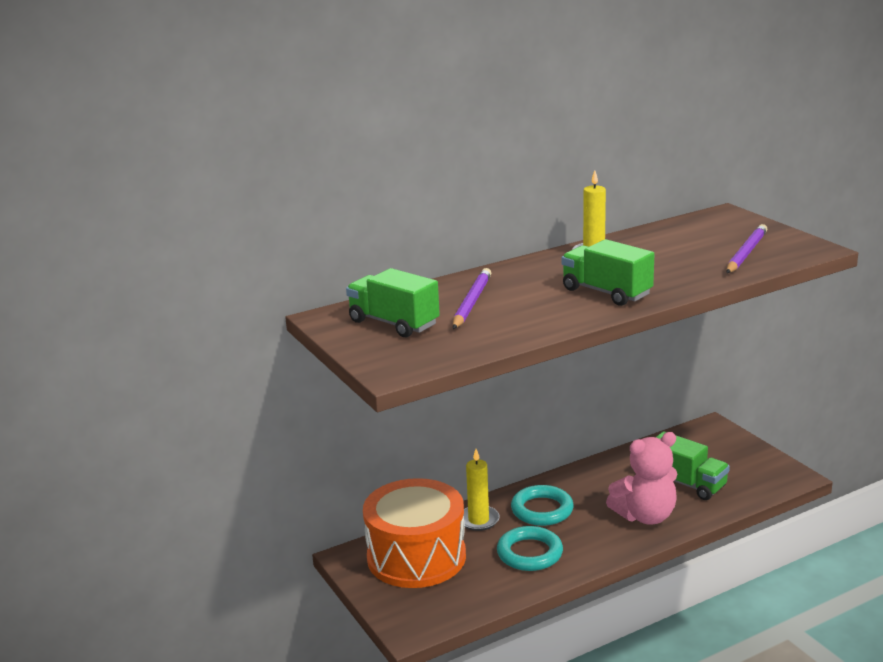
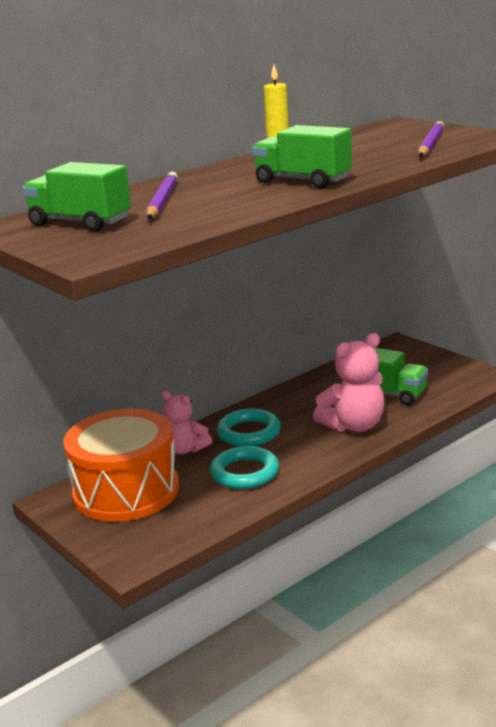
camera: 10 degrees left, 0 degrees up
(478, 520) = (185, 449): yellow candle -> pink teddy bear

